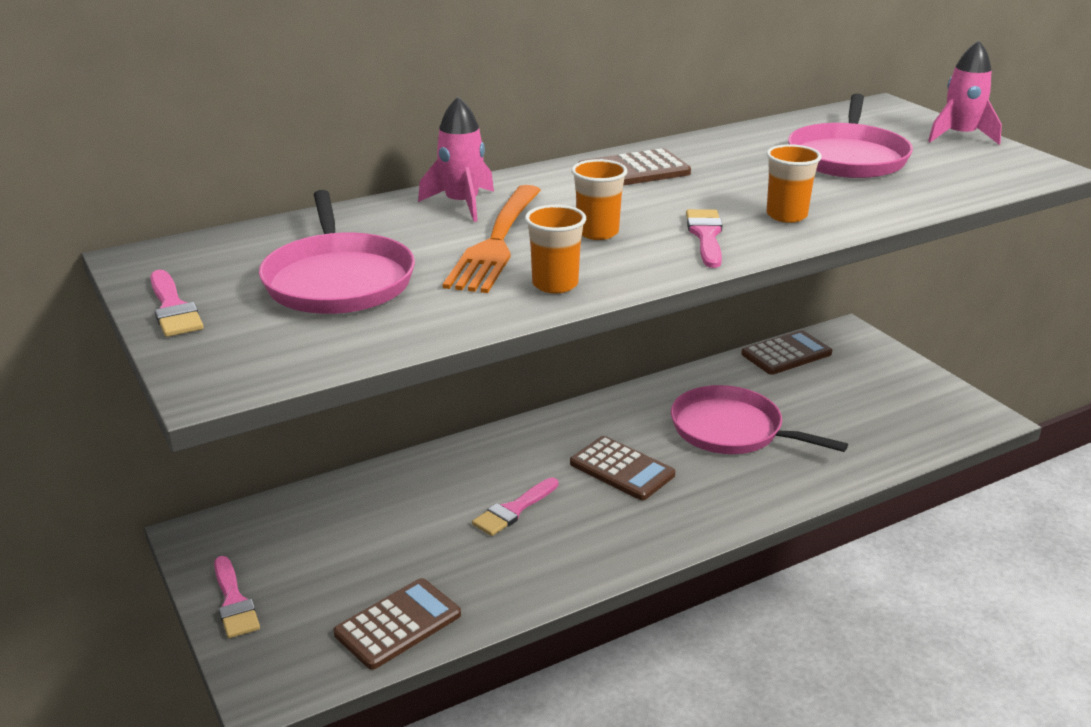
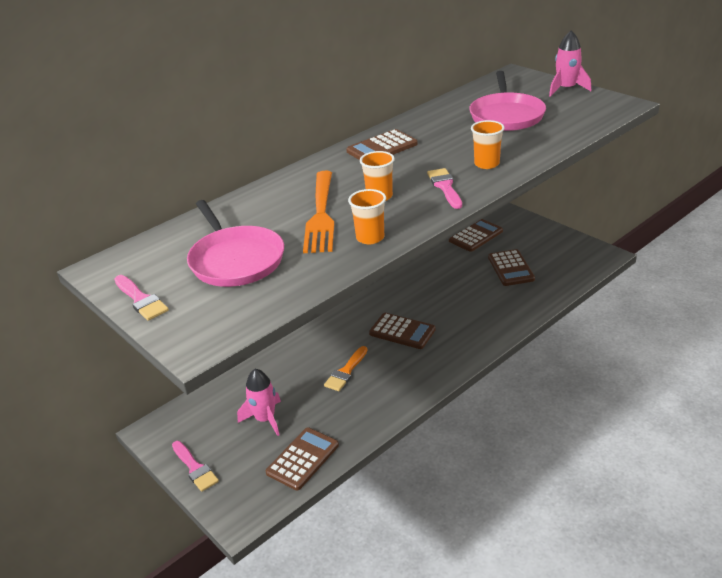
camera: 10 degrees left, 5 degrees up
(462, 204) = (286, 191): pink rocket -> pink rocket (265, 419)
(513, 510) = (346, 371): pink brush -> orange brush
(731, 430) = (459, 293): pink pan -> none
(826, 410) = (511, 268): none -> brown calculator

